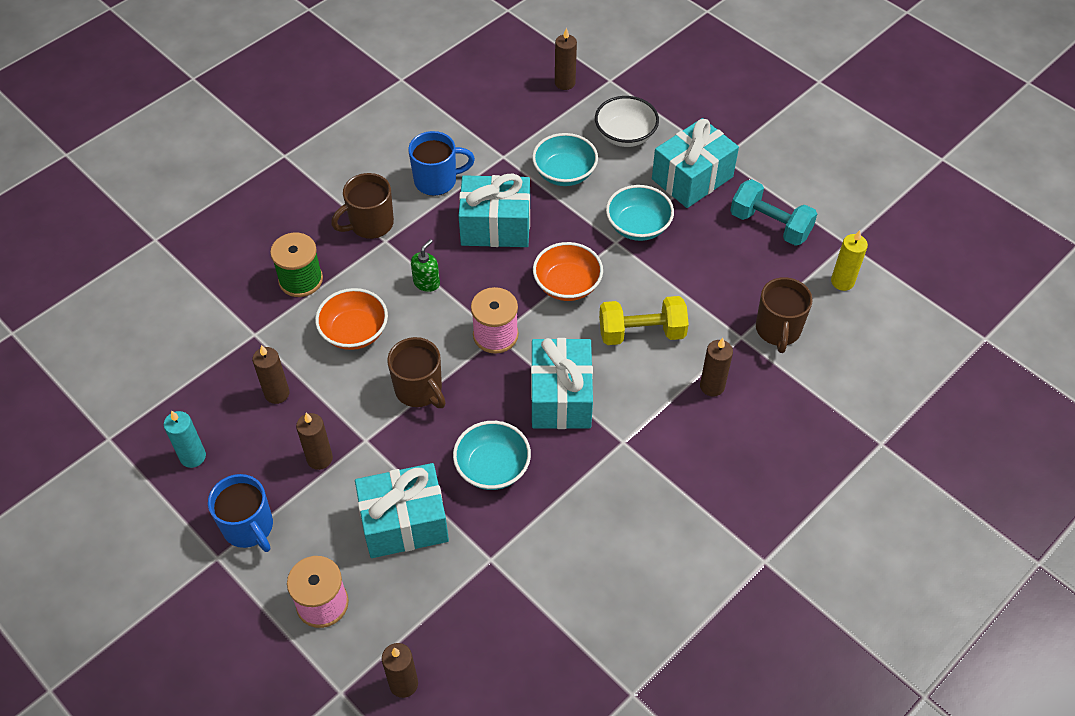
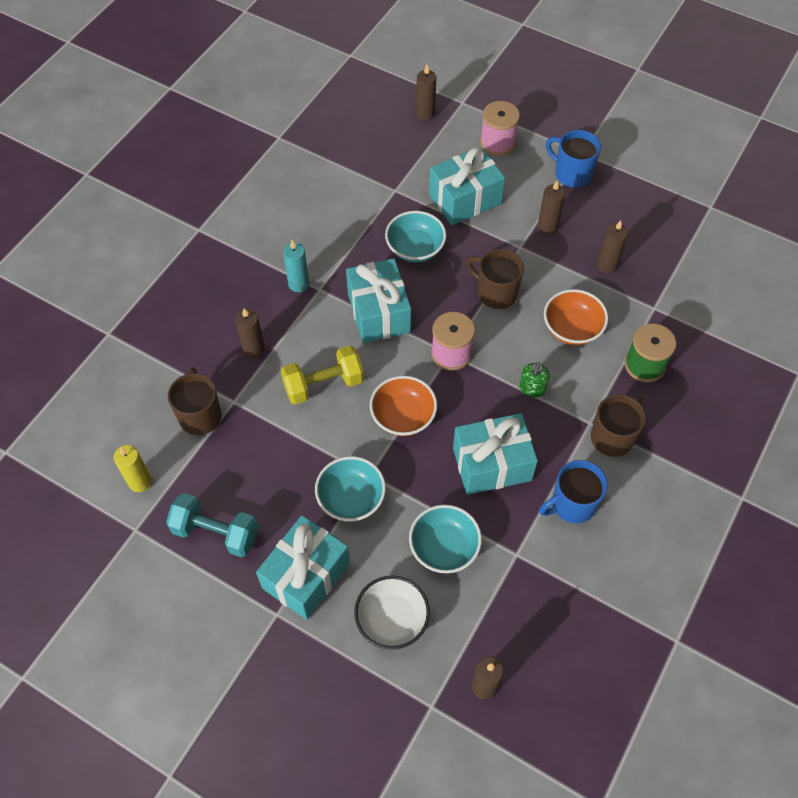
camera: 165 degrees right, 5 degrees up
(193, 457) = (640, 208): turquoise candle -> turquoise candle (298, 284)

